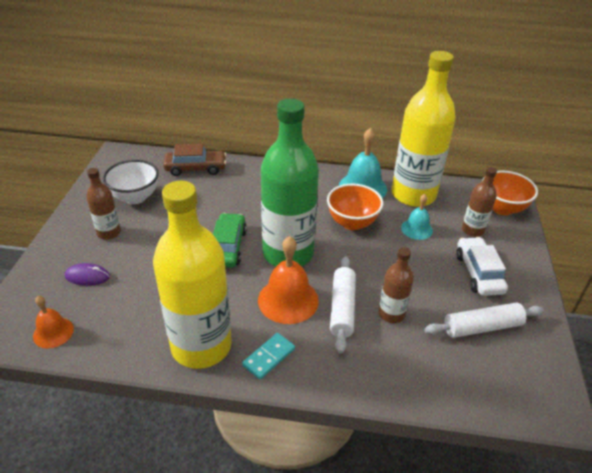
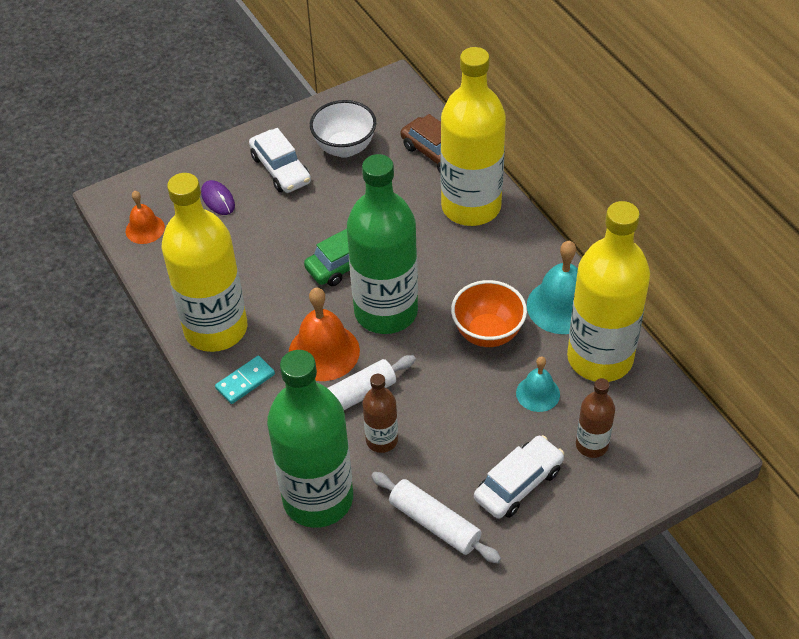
camera: 55 degrees right, 10 degrees up
(109, 233) = (280, 169): brown bottle -> white car
(251, 178) = (471, 207): none -> yellow bottle
(268, 357) = (245, 381): turquoise domino -> turquoise domino turned 45 degrees counterclockwise
(414, 376) = (318, 499): none -> green bottle
(502, 208) = (669, 455): orange bowl -> none

